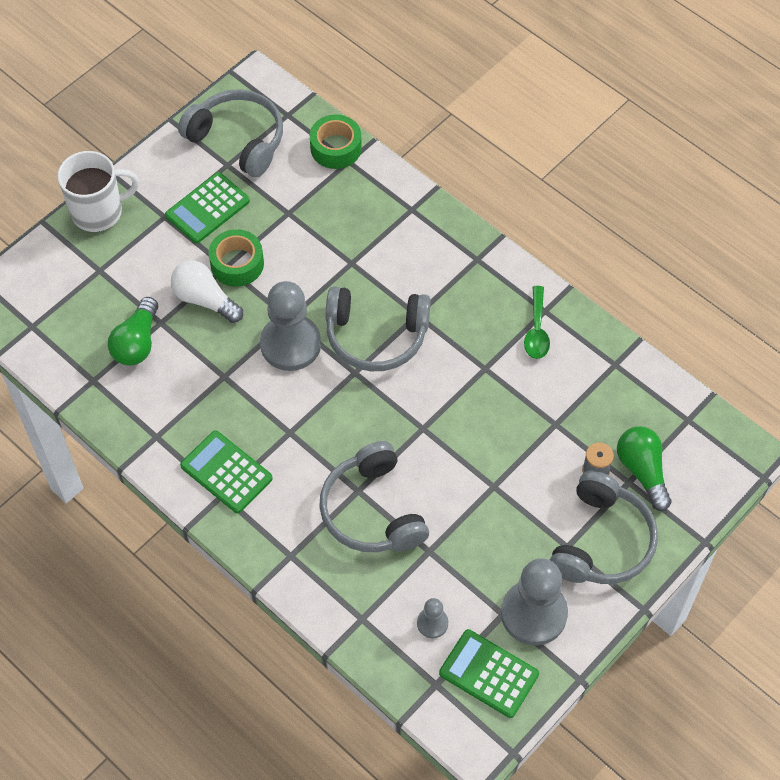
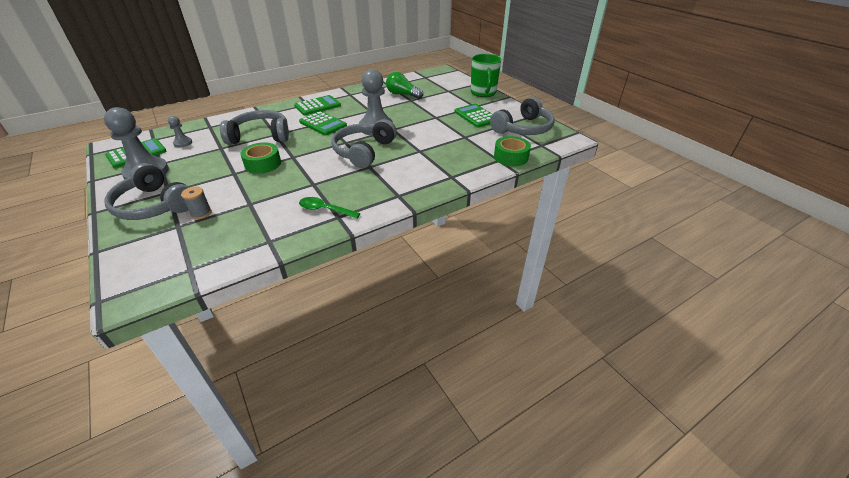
camera: 105 degrees right, 20 degrees down
(99, 212) = (483, 93): white mug -> green mug
(205, 299) = (418, 110): white light bulb -> none
(237, 264) = (436, 120): green tape -> green tape (263, 164)
(299, 431) = (323, 124): none -> green calculator
(642, 471) = (177, 234): green light bulb -> none

